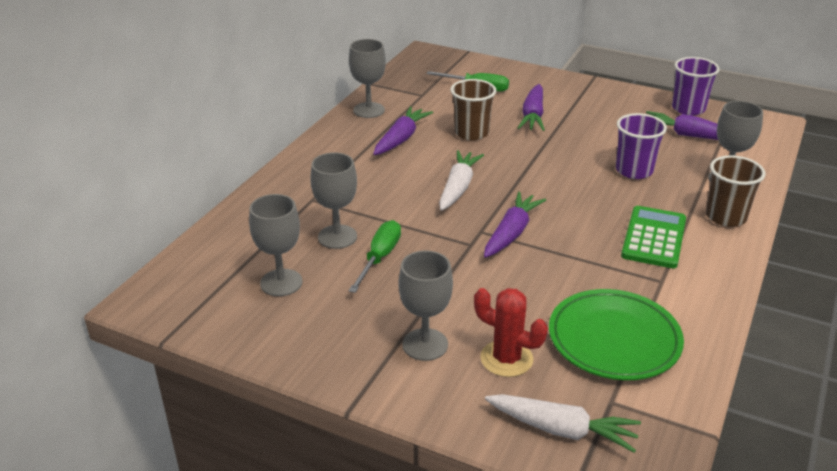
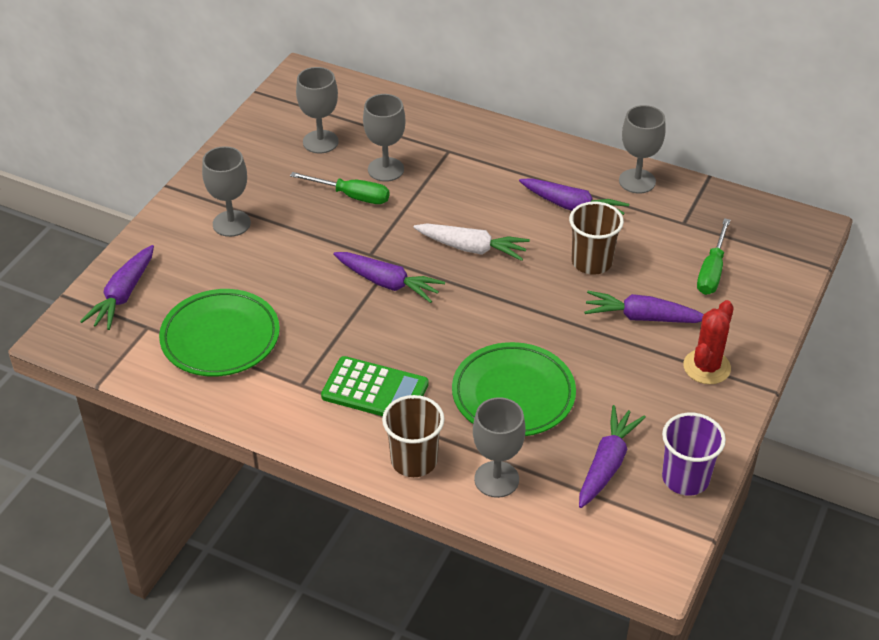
camera: 90 degrees right, 10 degrees up
(506, 359) = (207, 269): red cactus -> red cactus (706, 367)
(562, 430) = (123, 295): white carrot -> purple carrot
(634, 170) = (513, 395): purple cup -> green plate

